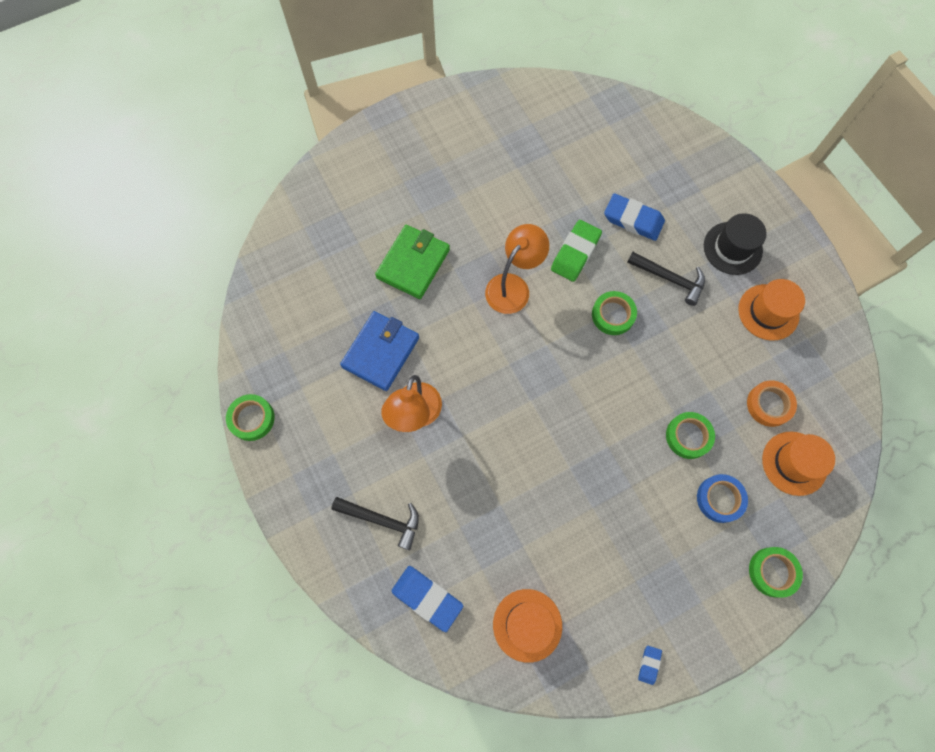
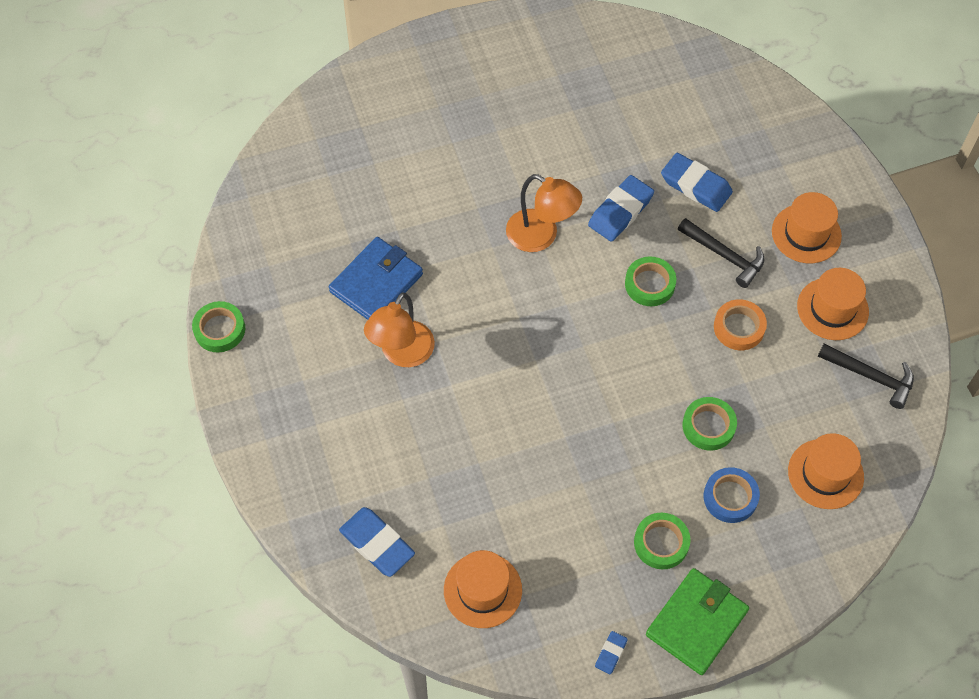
camera: 10 degrees right, 10 degrees down
(382, 520) = (343, 457): black hammer -> black hammer (871, 377)
(413, 264) = (432, 195): green wallet -> green wallet (696, 623)
(513, 286) = (541, 236): orange lamp -> orange lamp turned 75 degrees clockwise
(575, 253) = (620, 211): green eraser -> blue eraser
(732, 248) = (806, 233): black hat -> orange hat
(769, 405) = (810, 407): orange tape -> orange tape (739, 327)
(773, 572) = (774, 583): green tape -> green tape (661, 543)

